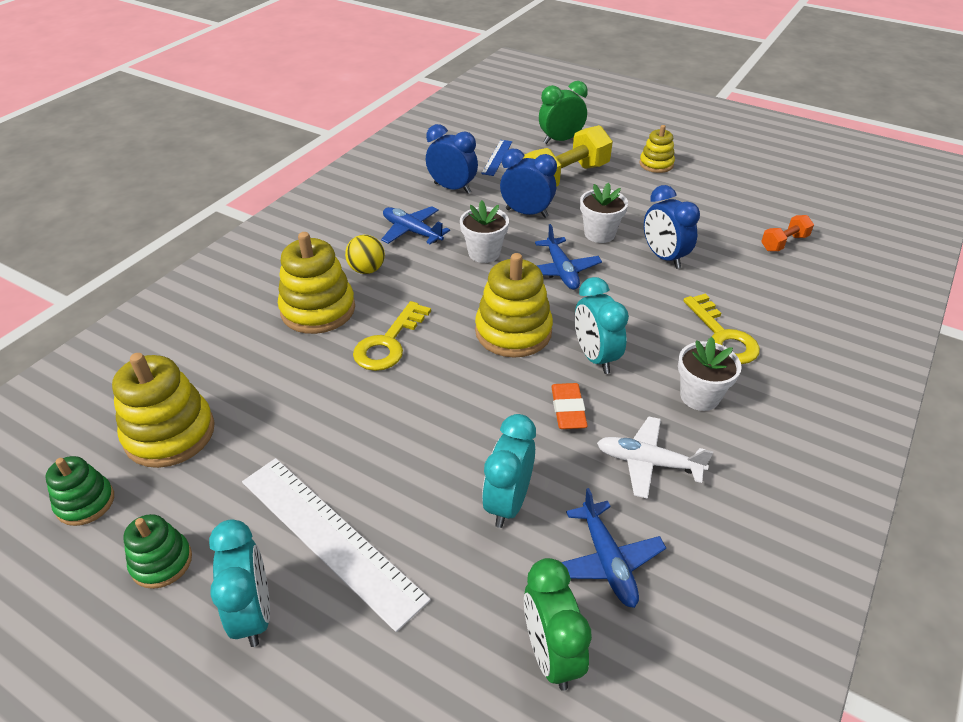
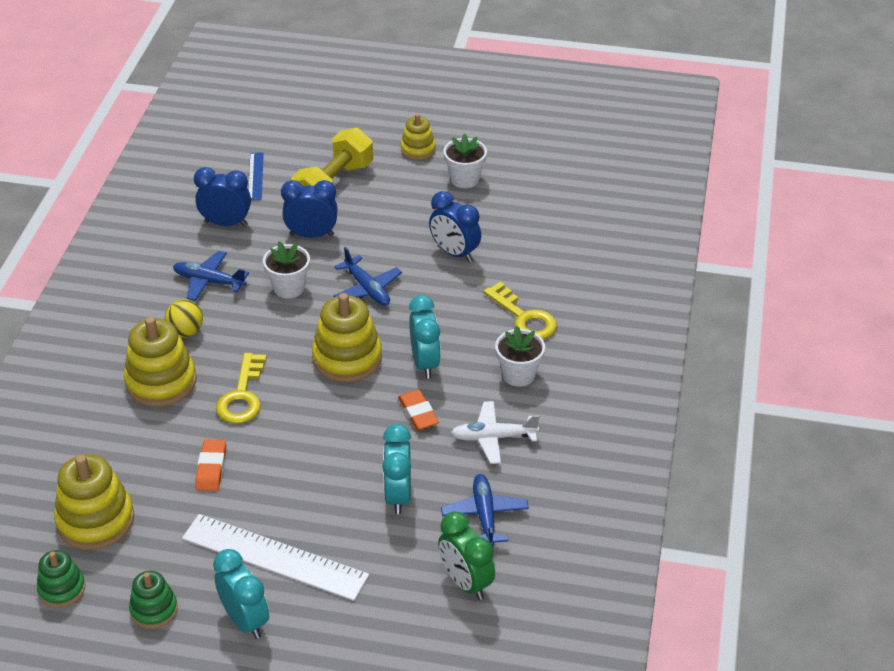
camera: 20 degrees left, 0 degrees up
(317, 410) = (211, 468): none -> orange eraser
(560, 140) = (313, 140): green clock -> none
(595, 357) = (425, 363): turquoise clock -> turquoise clock turned 150 degrees counterclockwise
(599, 234) = (389, 242): white flower pot -> white flower pot (464, 179)
(607, 561) = (485, 515): blue plane -> blue plane turned 150 degrees counterclockwise
(784, 243) = (556, 213): orange dumbbell -> none

